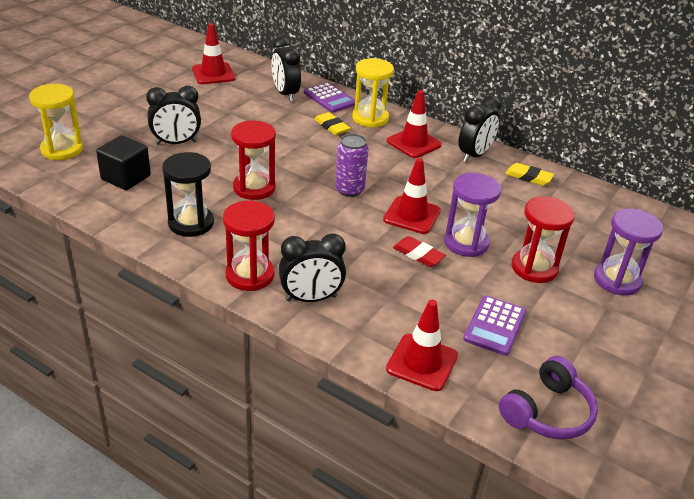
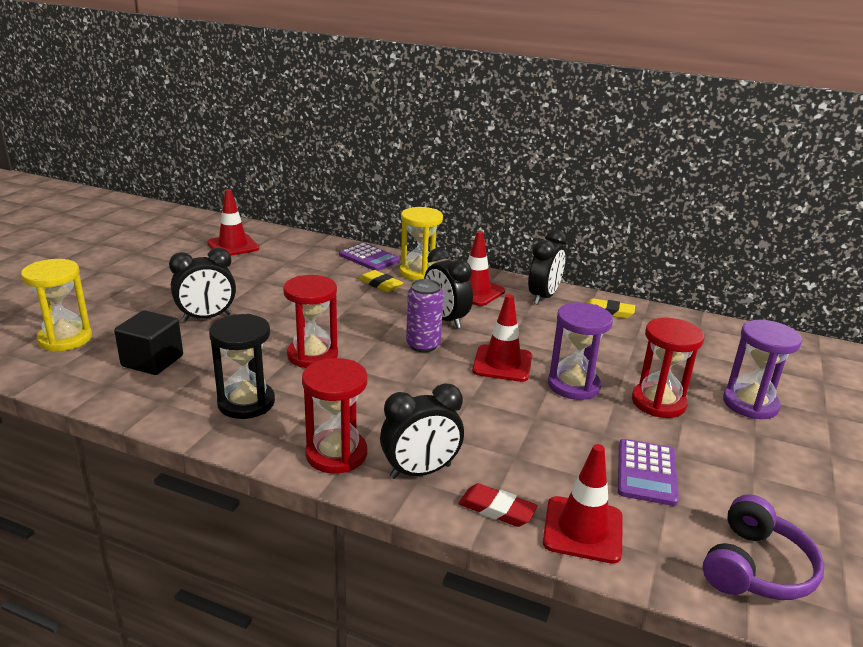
camera: 10 degrees left, 10 degrees down
(285, 94) = (319, 258): black clock -> black clock (445, 319)
(418, 254) = (526, 404): red eraser -> red eraser (497, 509)

